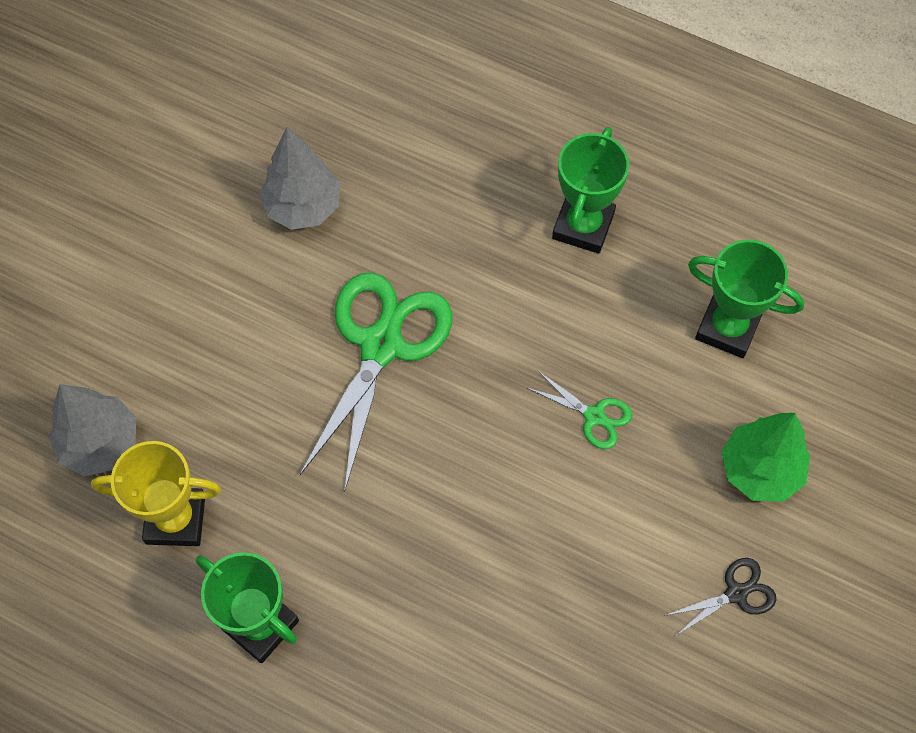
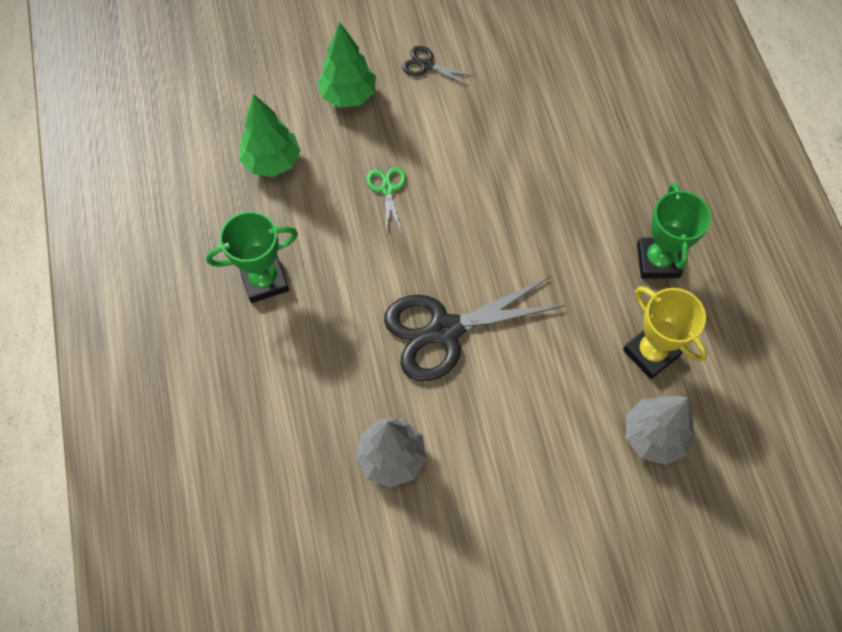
camera: 130 degrees left, 0 degrees up
(381, 345) = (444, 330): green scissors -> black scissors
(727, 328) = (272, 161): green trophy -> green tree

